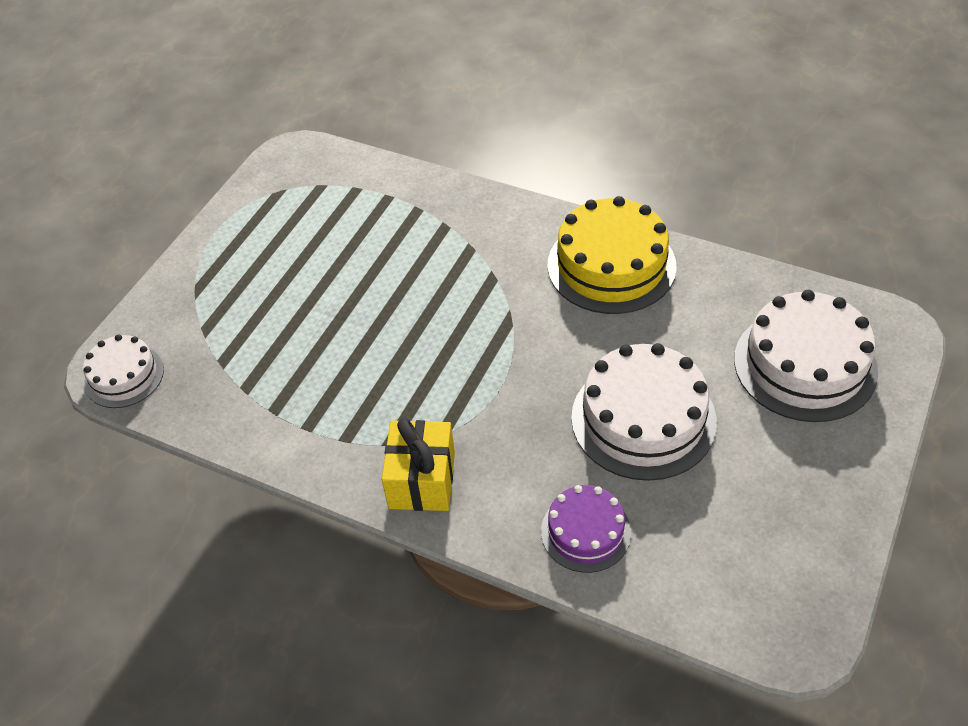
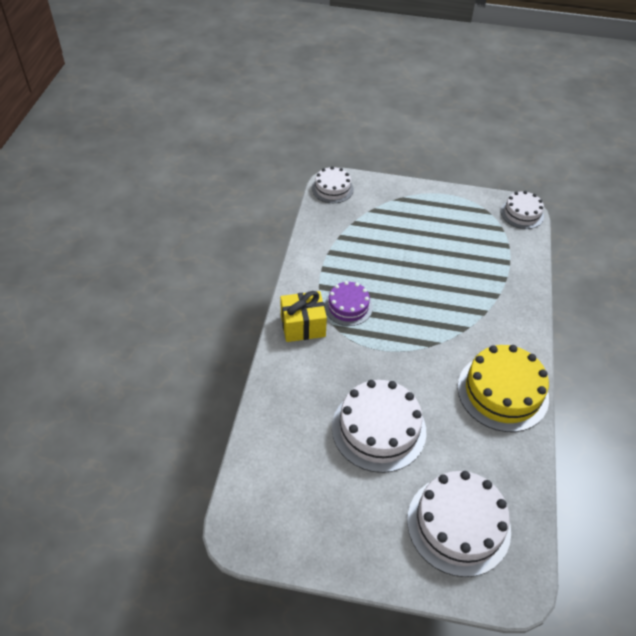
camera: 70 degrees right, 0 degrees up
(301, 156) = (522, 214): none -> white cake
(585, 532) = (288, 410): purple cake -> purple cake (348, 307)

